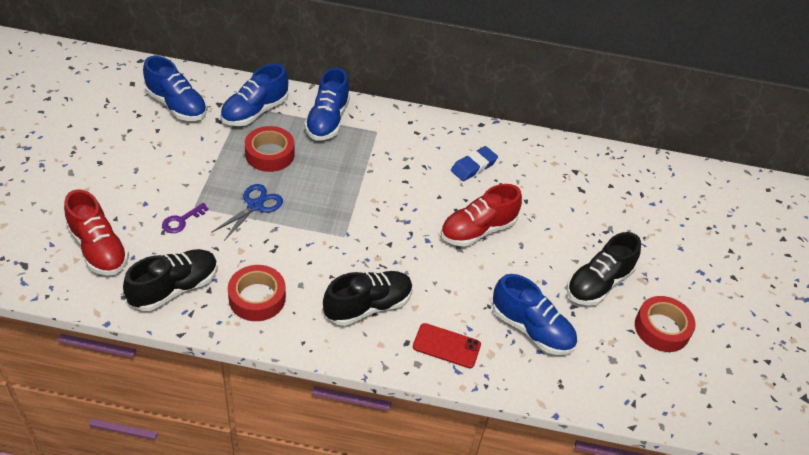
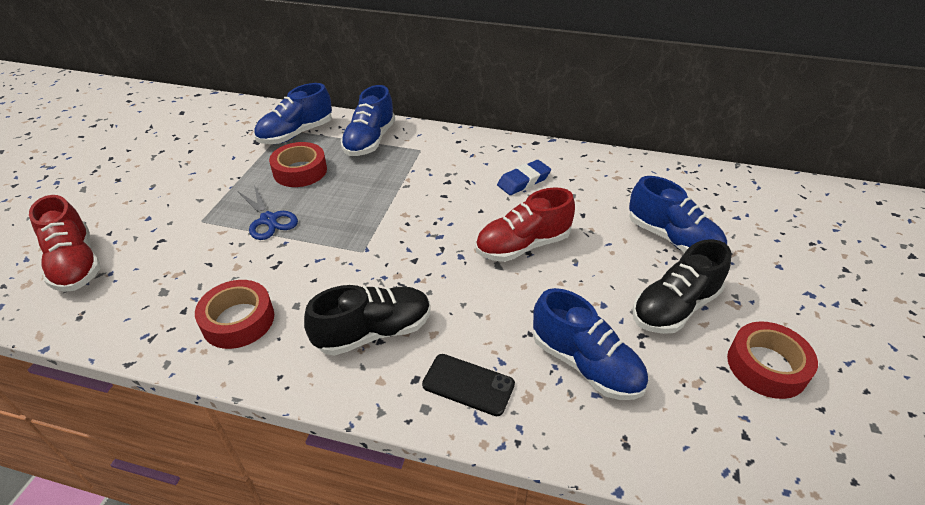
camera: 10 degrees right, 5 degrees down
(174, 288) = (143, 308): black shoe -> none
(177, 105) = (218, 130): blue shoe -> blue shoe (672, 239)
(181, 221) = (181, 235): purple key -> none
(255, 205) = (269, 220): blue scissors -> blue scissors turned 105 degrees clockwise
(446, 346) = (468, 384): red phone -> black phone

